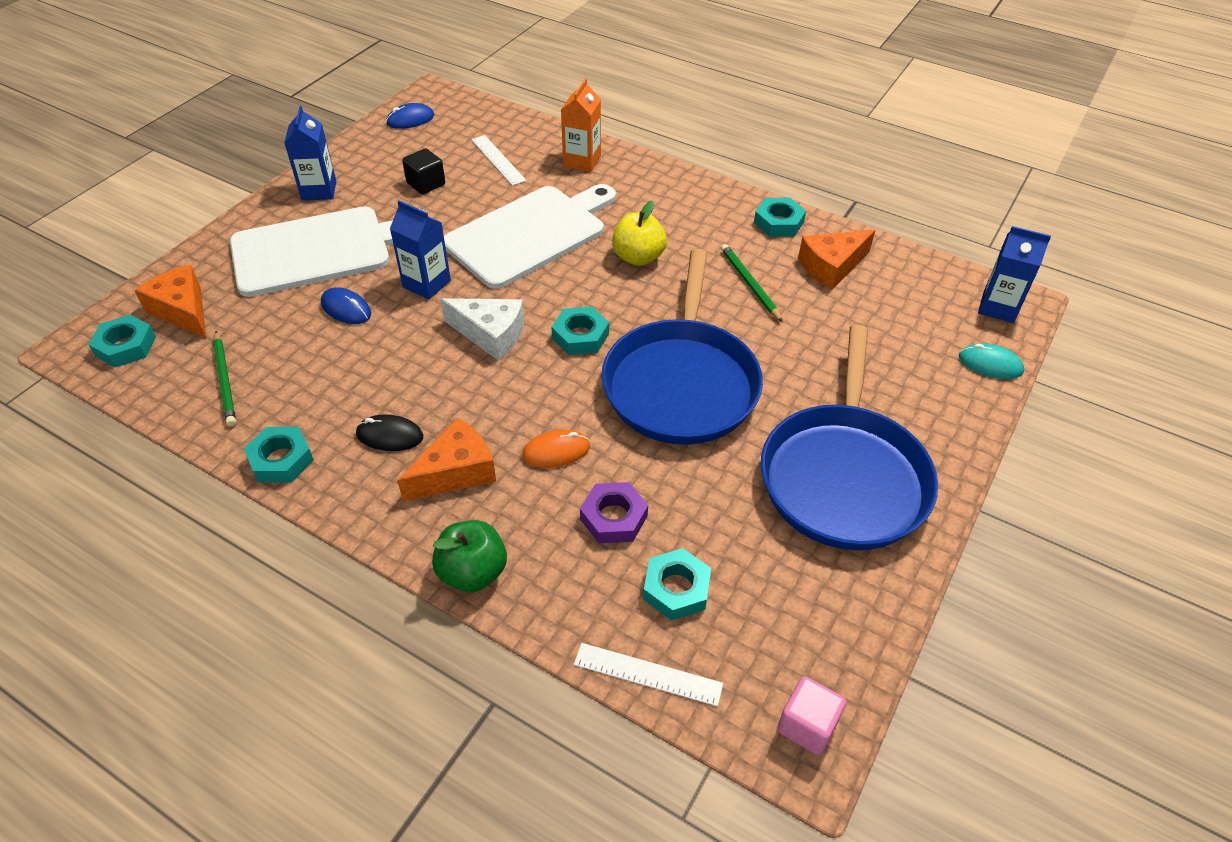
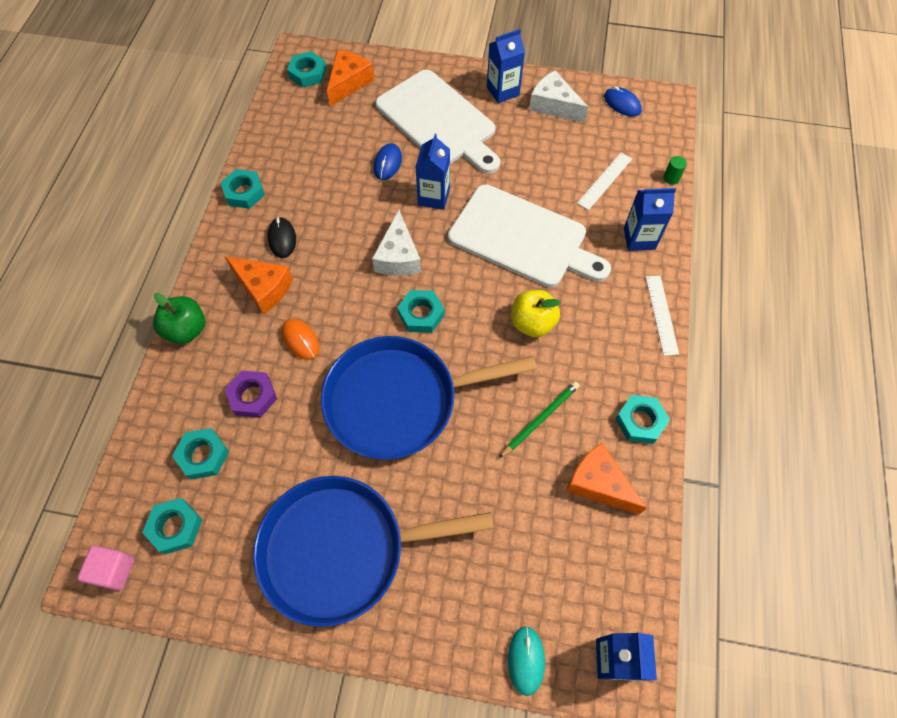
camera: 70 degrees right, 15 degrees up
(225, 380) = (298, 134): green pencil -> none
(372, 162) = (553, 105): none -> white cheese
(426, 184) = (546, 148): black cube -> none
(525, 121) = (671, 178): none -> green cylinder
(582, 161) = (639, 238): orange carton -> blue carton
(648, 674) = (133, 458): white ruler -> white ruler (661, 314)
(766, 639) = (175, 527): none -> turquoise nut

